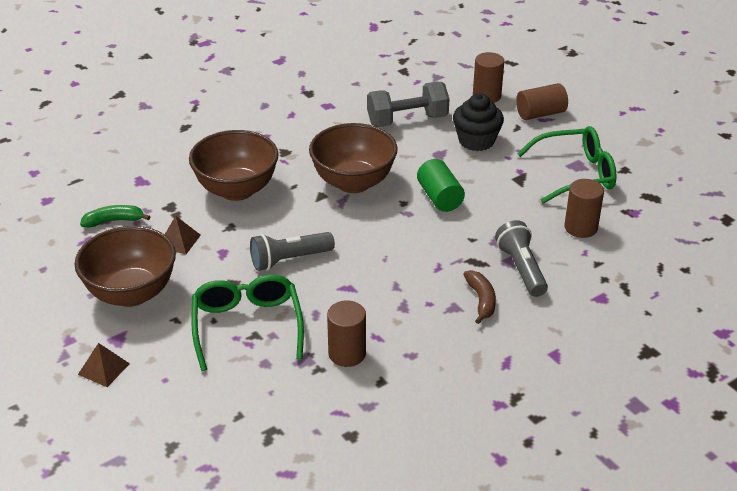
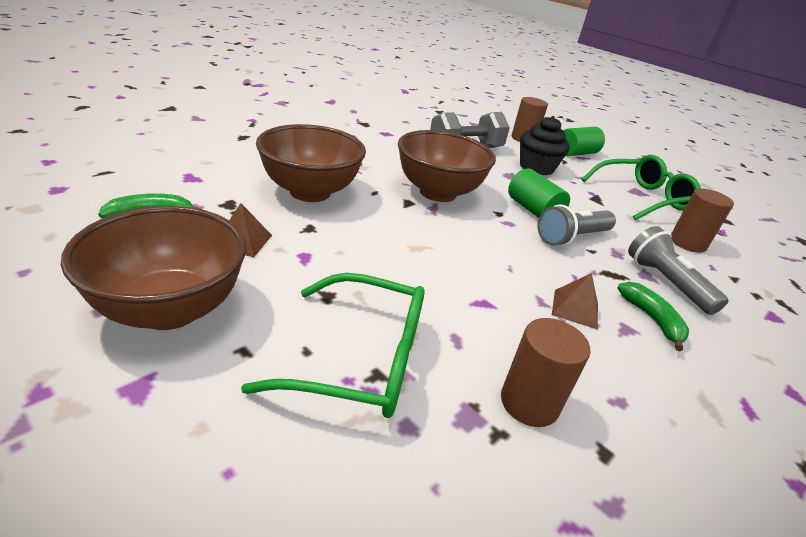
camera: 15 degrees left, 5 degrees down
(103, 369) = (100, 454): brown pyramid -> brown pyramid (575, 309)
(247, 326) = (361, 359): green glasses -> green glasses turned 120 degrees clockwise
(289, 260) = (395, 267): grey flashlight -> grey flashlight (572, 237)
(481, 300) = (652, 319): brown banana -> green banana
(540, 114) = (576, 153): brown cylinder -> green cylinder

